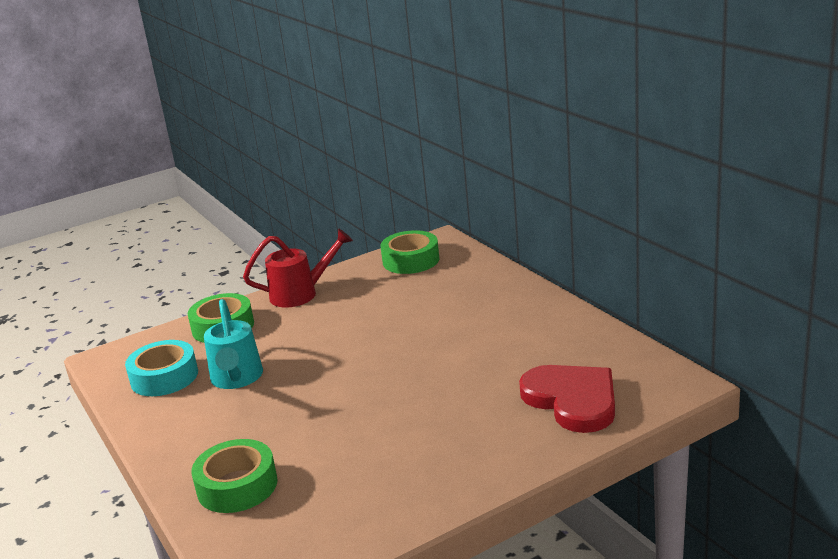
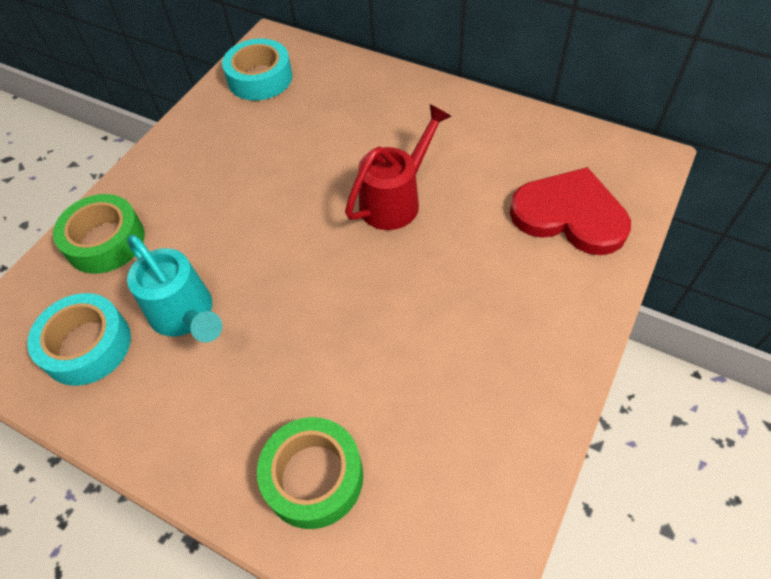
camera: 30 degrees left, 30 degrees up
(300, 294) = (166, 162): red watering can -> red watering can (396, 200)
(411, 260) = (260, 78): green tape -> turquoise tape

